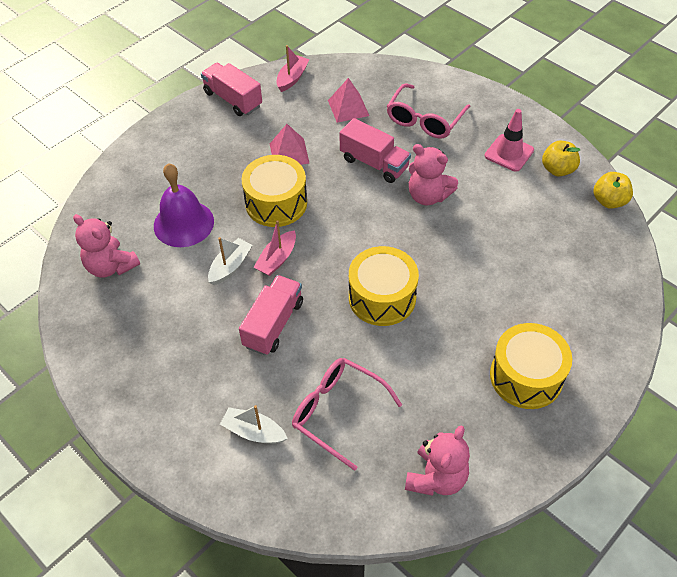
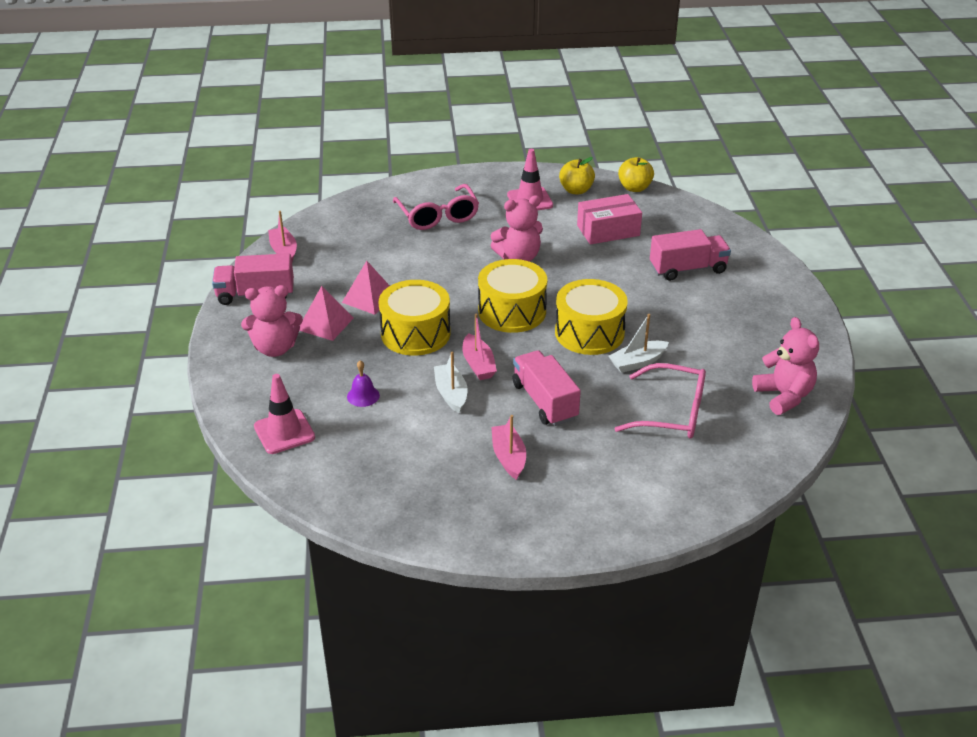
camera: 50 degrees left, 15 degrees down
(111, 266) = (352, 464): pink teddy bear -> pink teddy bear (275, 348)
(112, 212) = (284, 432): none -> pink traffic cone
(183, 223) = (363, 396): purple bell -> purple bell, size x0.46
(193, 344) = (508, 457): none -> pink boat
(254, 432) = (641, 467): white boat -> white boat (637, 362)
(337, 412) = (672, 413): pink glasses -> pink glasses turned 150 degrees counterclockwise
(348, 108) = (366, 243): pink pyramid -> pink pyramid (325, 323)
(374, 163) = (447, 263): pink truck -> pink truck (688, 269)
(526, 376) = (742, 308): yellow drum -> yellow drum (512, 311)
(528, 223) = (608, 230): none -> pink box

